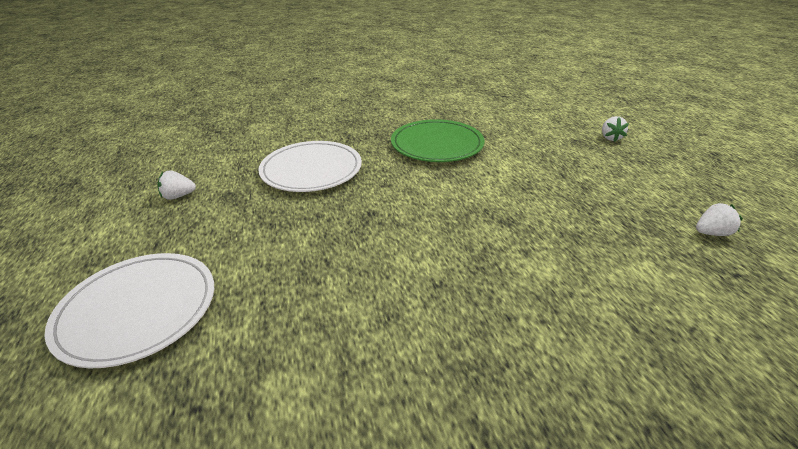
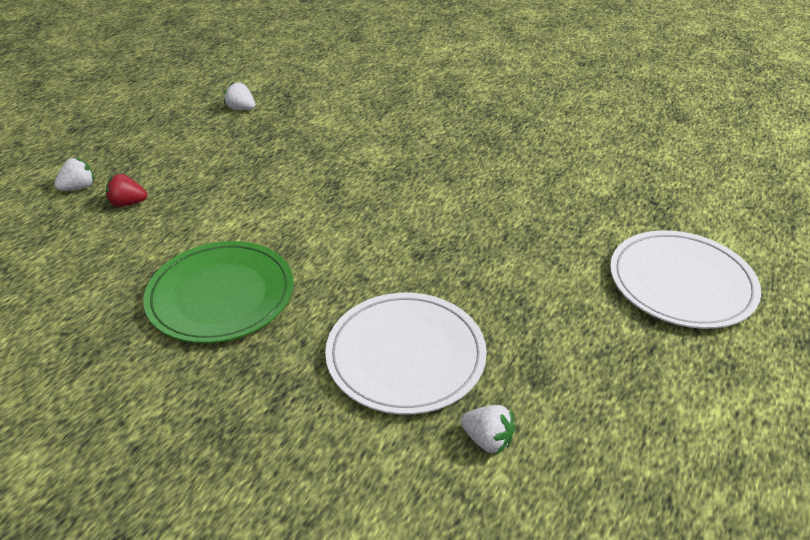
camera: 135 degrees left, 5 degrees up
(178, 196) = (602, 421): white strawberry -> white strawberry (487, 439)
(571, 146) = (128, 203): none -> red strawberry

